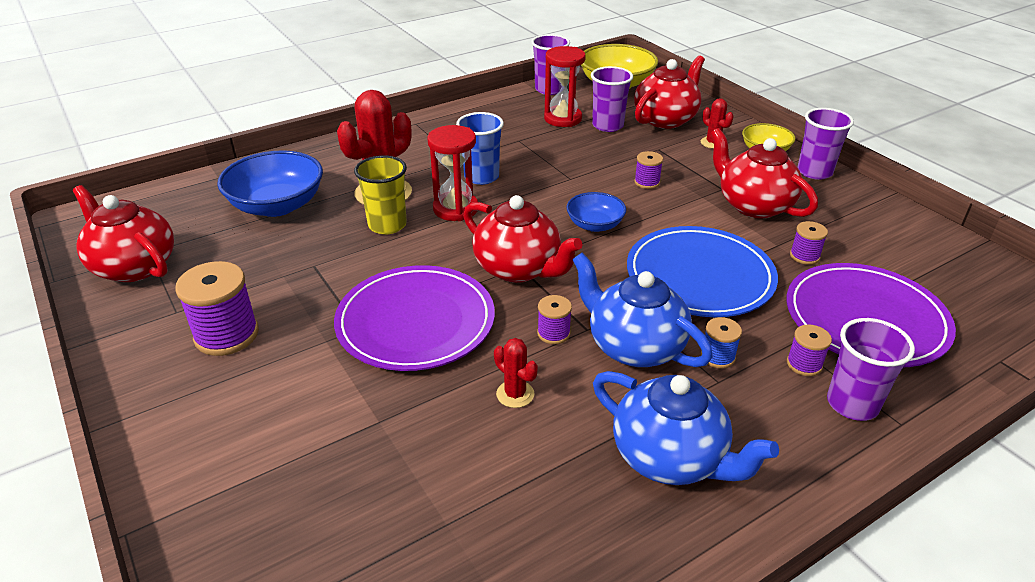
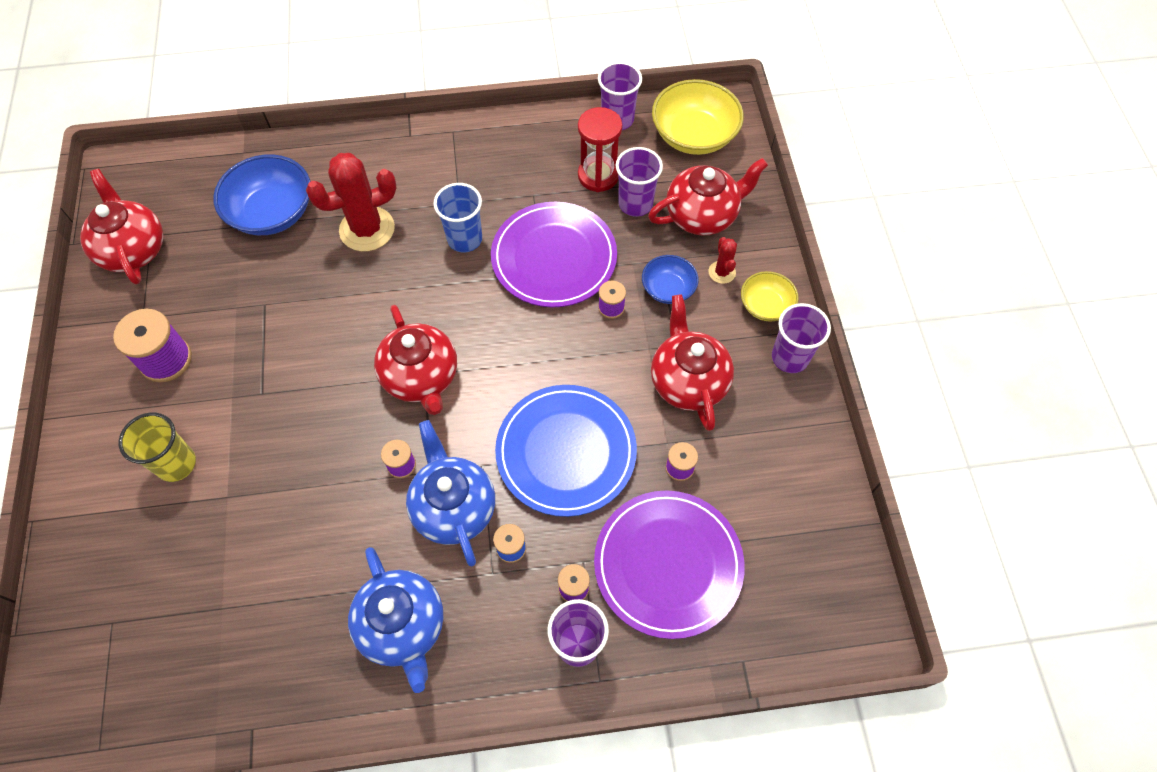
camera: 25 degrees right, 25 degrees up
(387, 225) = (347, 276): yellow cup -> yellow cup (176, 464)
(415, 322) = (306, 405): purple plate -> purple plate (554, 257)
(455, 209) = (415, 276): red hourglass -> none
(515, 394) = (333, 515): red cactus -> none
(595, 225) = (522, 348): blue bowl -> blue bowl (668, 289)

